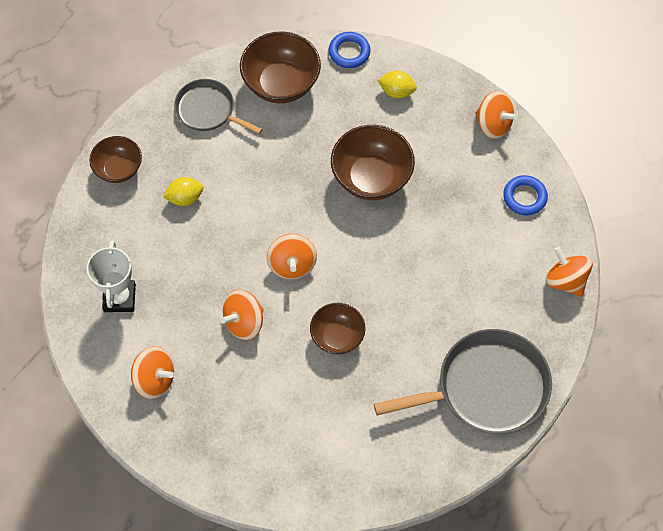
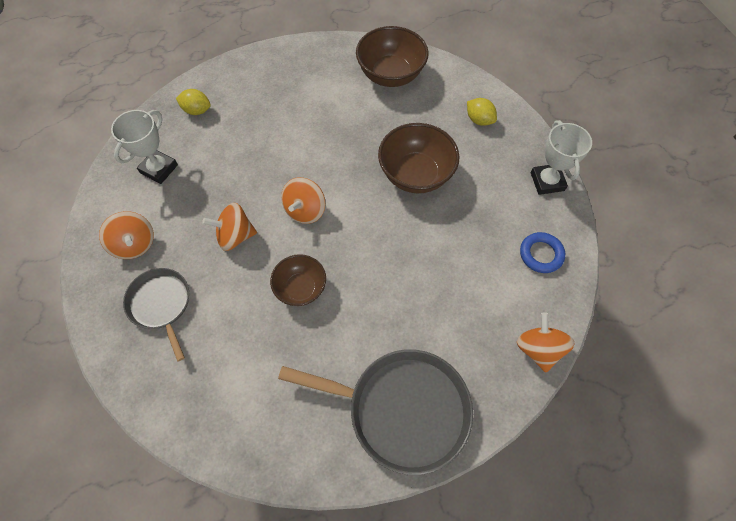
camera: 30 degrees right, 0 degrees up
(118, 169) = (229, 79): brown bowl -> none
(185, 198) = (261, 121): yellow lemon -> yellow lemon (197, 110)
(208, 110) = (323, 69): grey pan -> grey pan (161, 304)
(349, 52) = (458, 76): blue ring -> none
(493, 125) = (547, 181): orange spinning top -> white trophy

